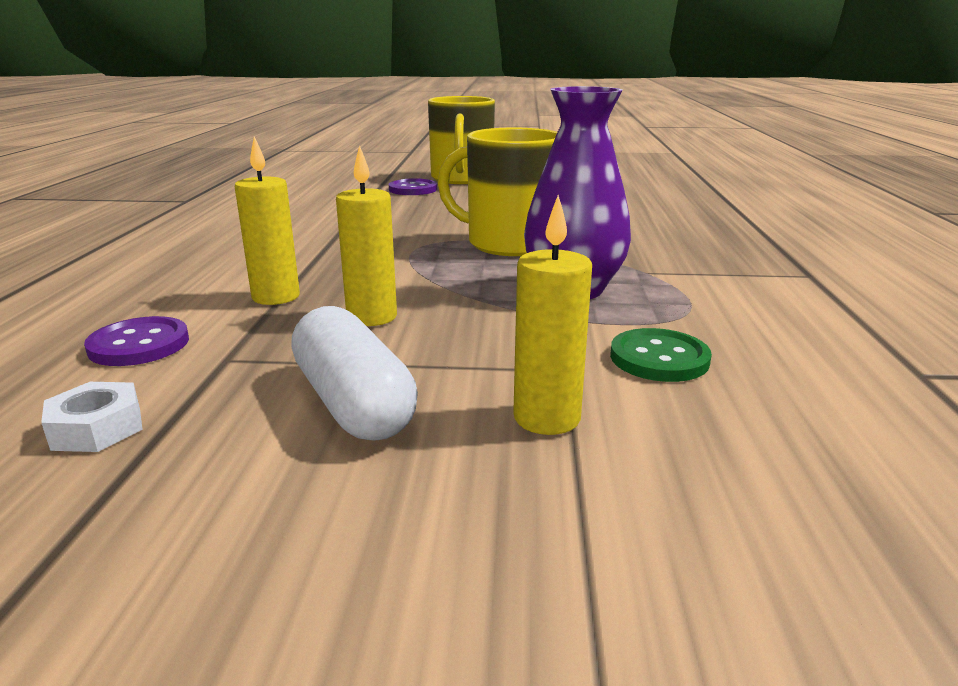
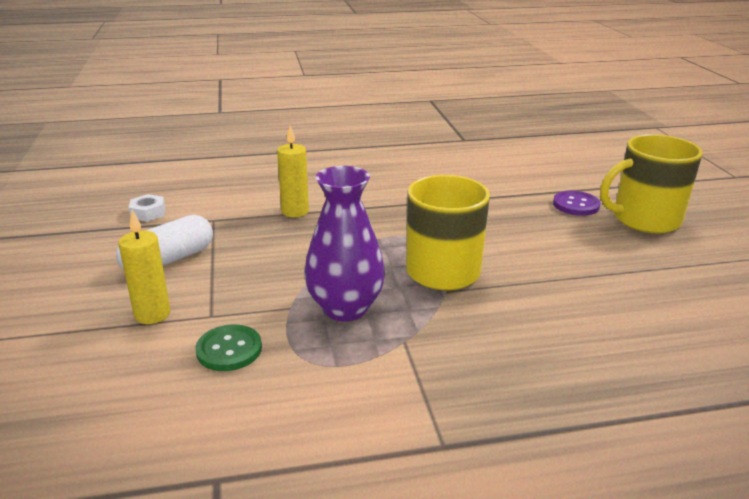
camera: 75 degrees right, 5 degrees up
(139, 344) = (225, 197): purple button -> none
(372, 317) = (273, 244): yellow candle -> none

